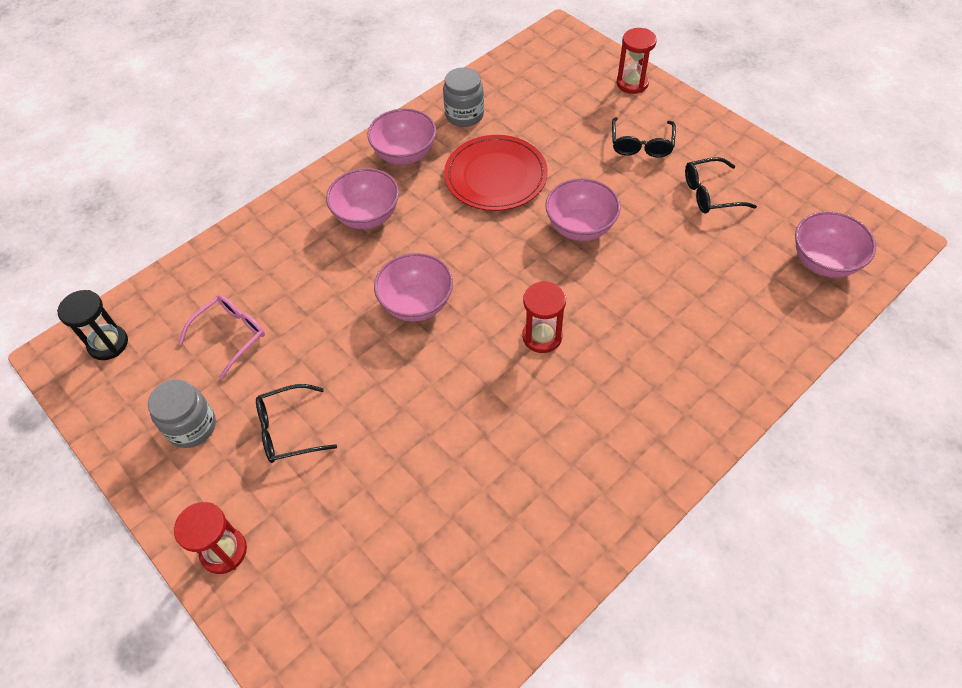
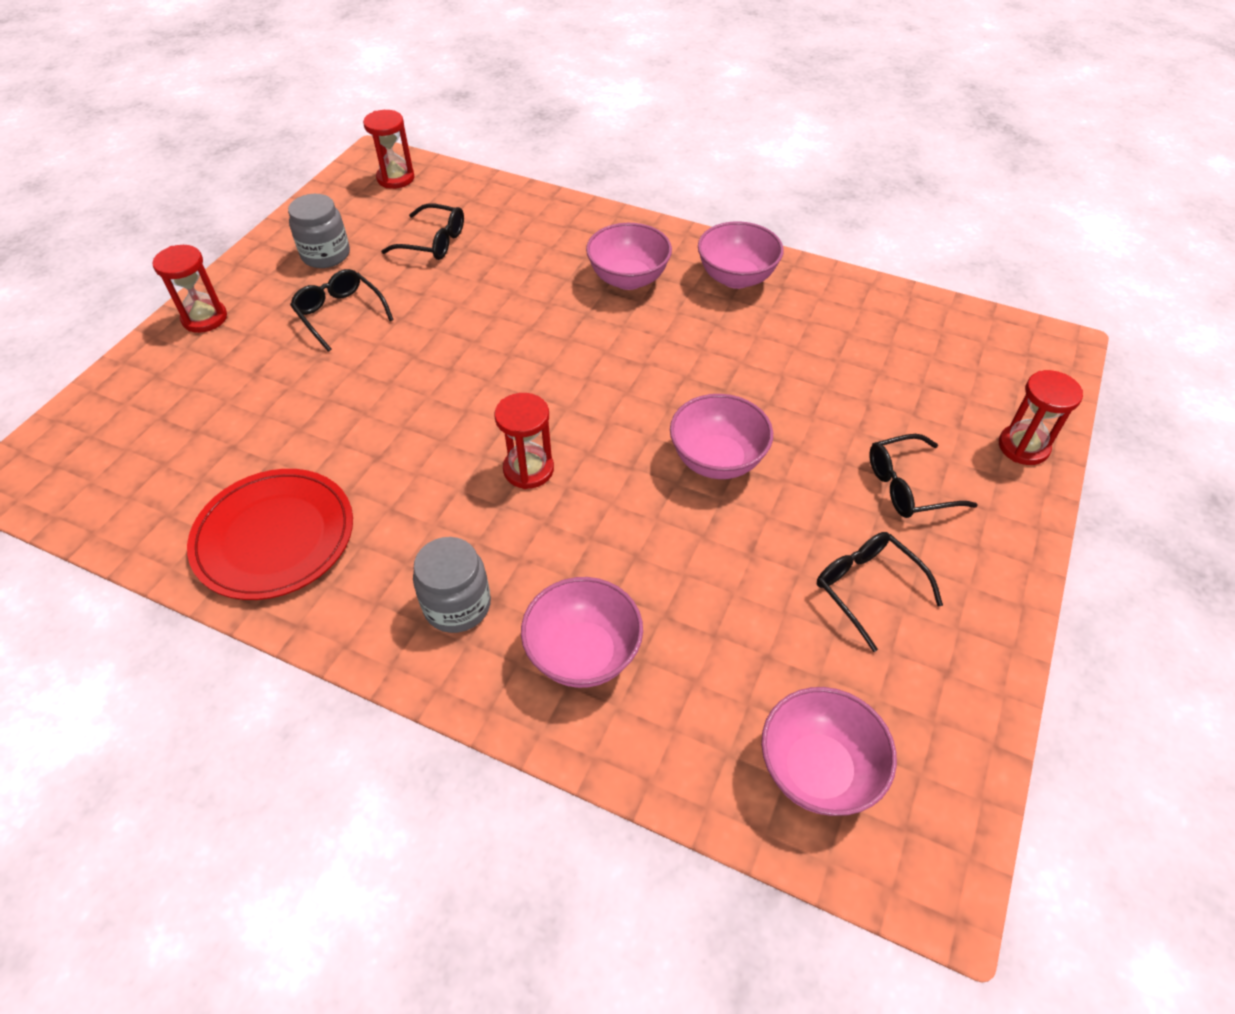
camera: 65 degrees right, 5 degrees down
(108, 344) = (395, 178): black hourglass -> red hourglass
(231, 335) = (433, 242): pink glasses -> black glasses
(416, 304) = (528, 353): pink bowl -> pink bowl (583, 654)
(464, 115) = (834, 305): grey jar -> grey jar (457, 605)
(495, 176) = (752, 360): red plate -> red plate (274, 537)

